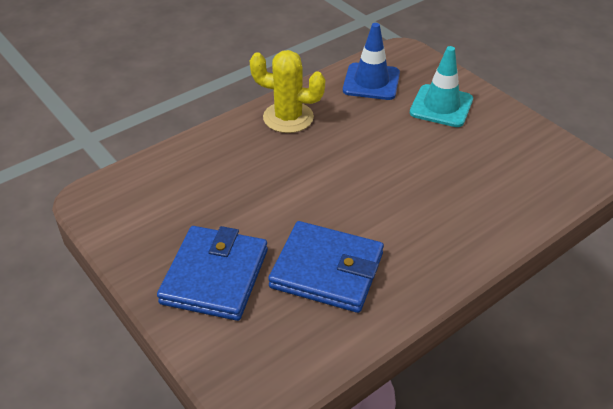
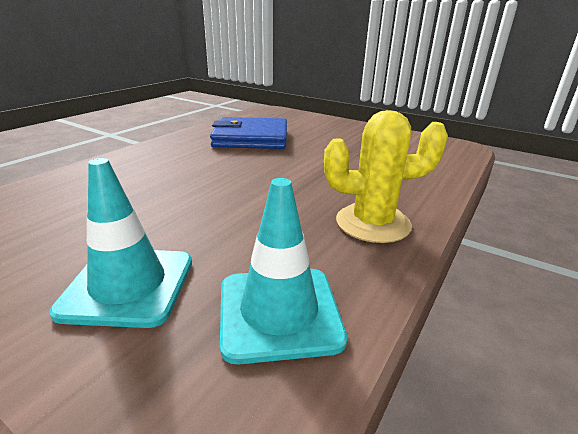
camera: 160 degrees right, 15 degrees down
(215, 276) = (324, 130): blue wallet -> none
(371, 82) = (279, 312): blue traffic cone -> turquoise traffic cone

